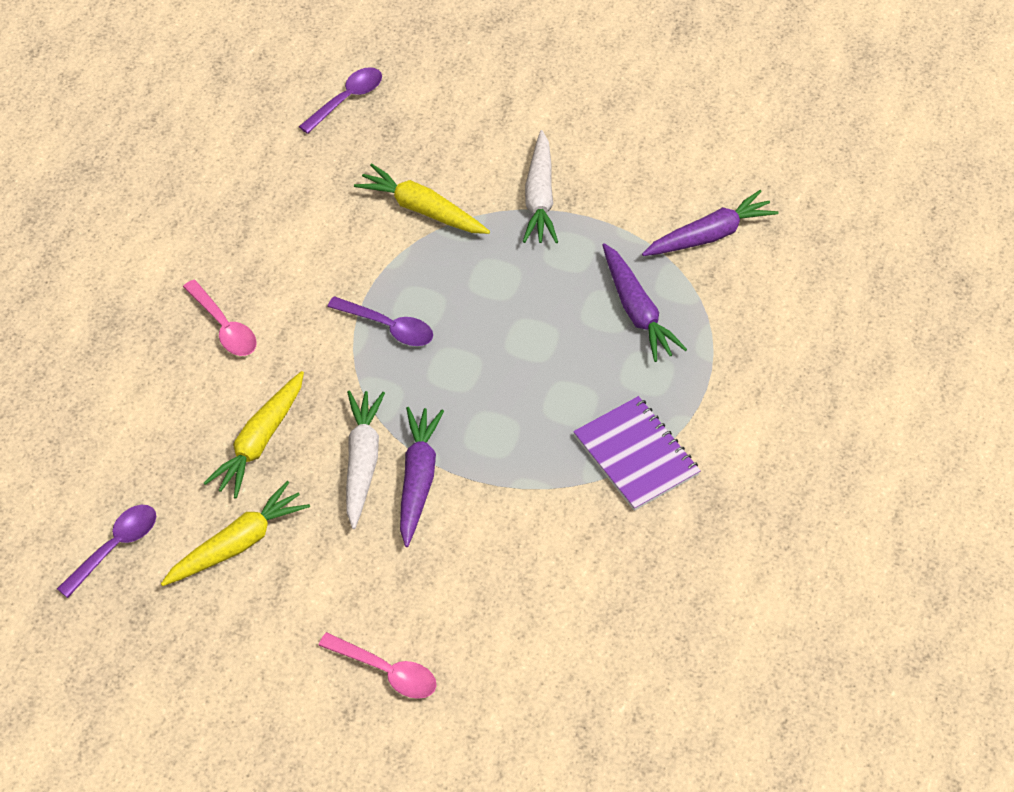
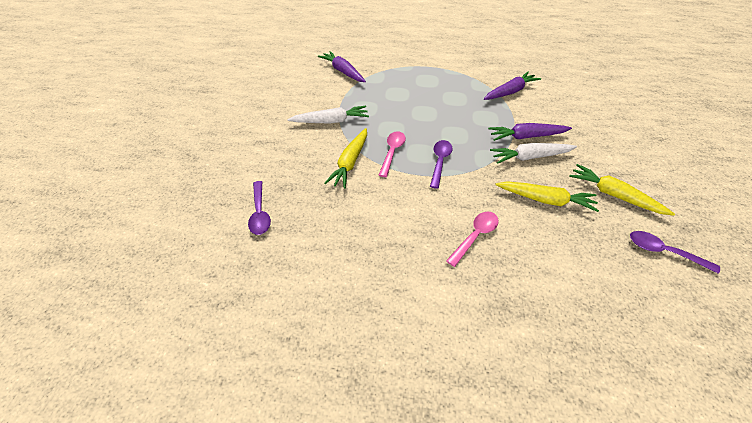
camera: 100 degrees left, 5 degrees down
(347, 99) = (260, 213): purple spoon -> purple spoon turned 135 degrees counterclockwise
(386, 671) = (630, 130): pink spoon -> pink spoon (392, 152)
(636, 455) = (471, 79): purple notebook -> none
(637, 311) = (394, 86): purple carrot -> purple carrot (510, 92)

